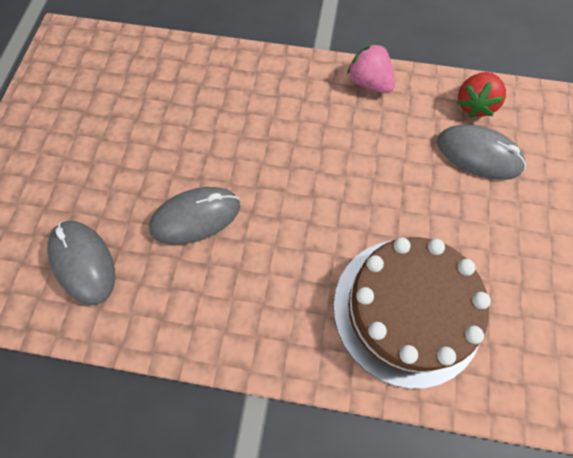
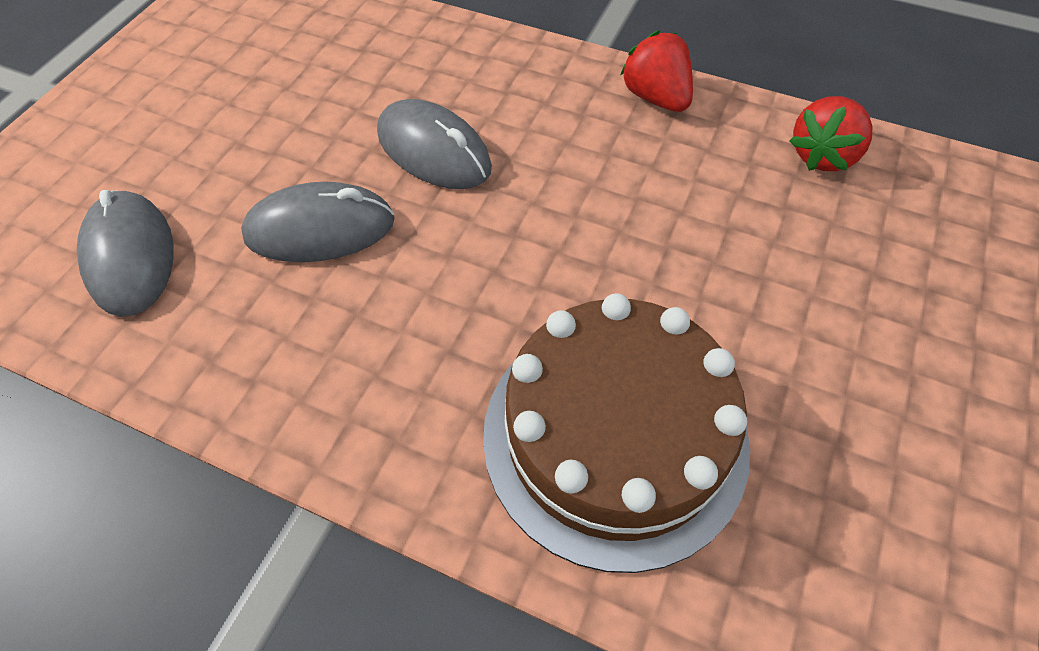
camera: 15 degrees right, 10 degrees down
(369, 83) = (656, 97): pink strawberry -> red strawberry
(478, 154) = (810, 227): grey mouse -> grey mouse (434, 151)

